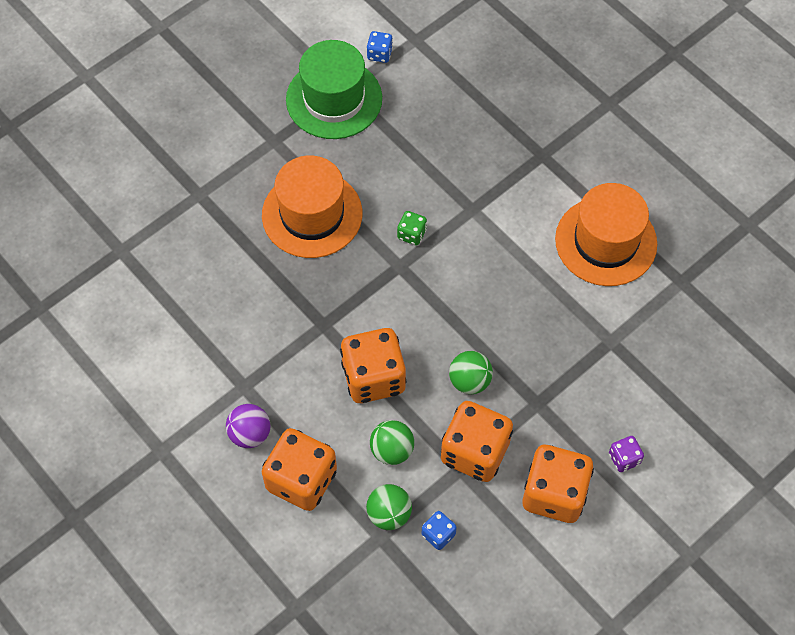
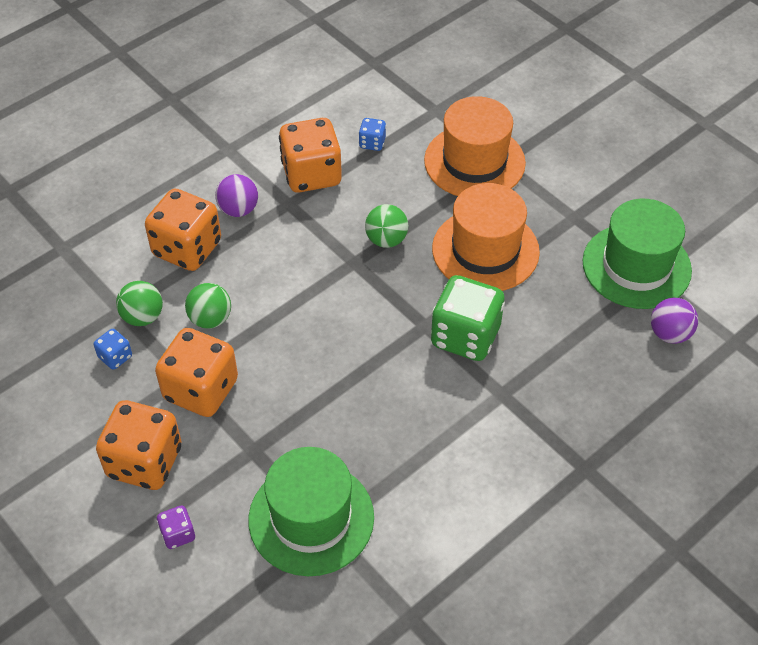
camera: 90 degrees right, 10 degrees down
(373, 378) = (292, 303): orange dice -> orange dice (311, 174)
(379, 54) = (707, 307): blue dice -> blue dice (372, 143)
(408, 83) = (669, 334): none -> purple ball
(411, 234) = (465, 336): green dice -> green dice, size x2.18
(469, 381) = (284, 387): green ball -> green ball (386, 240)
(601, 354) = (311, 518): none -> green hat
(606, 241) = (465, 532): orange hat -> orange hat (474, 162)

